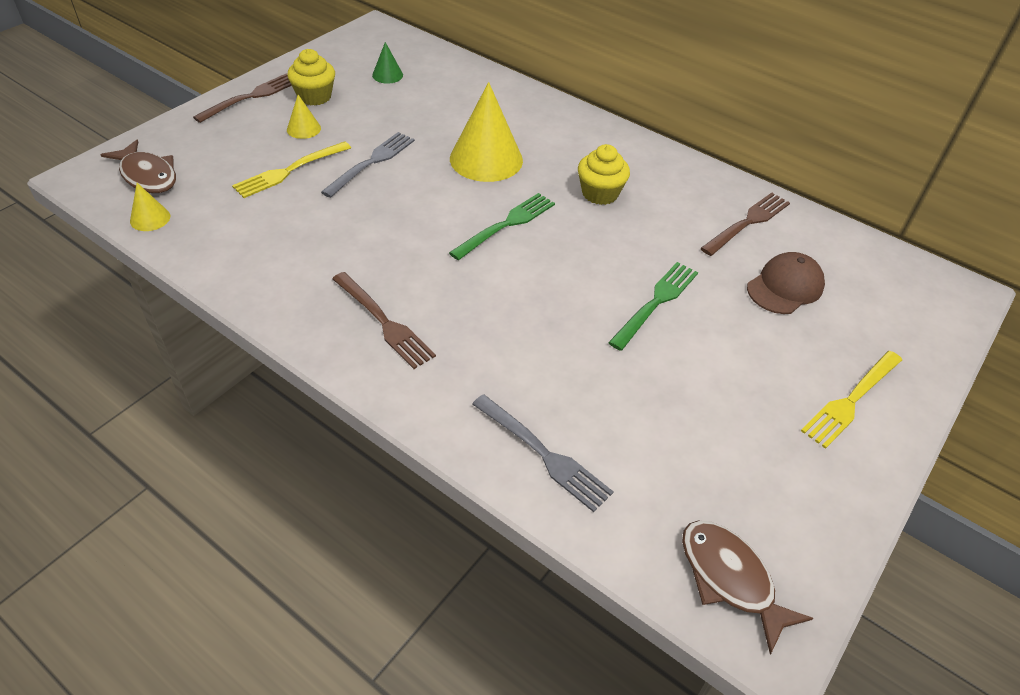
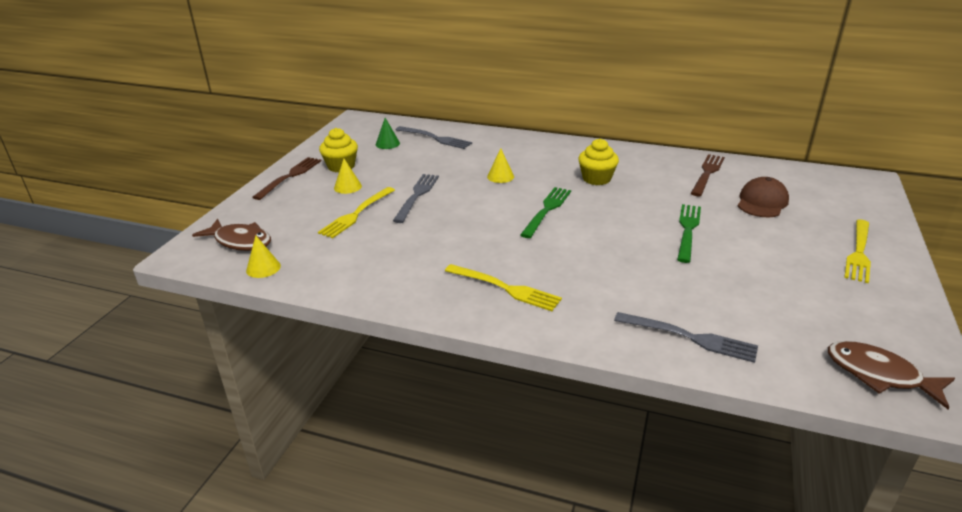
camera: 15 degrees left, 15 degrees down
(384, 322) = (506, 288): brown fork -> yellow fork
(448, 80) = (436, 138): none -> grey fork
(486, 159) = (500, 176): yellow cone -> yellow cone, size x0.47

